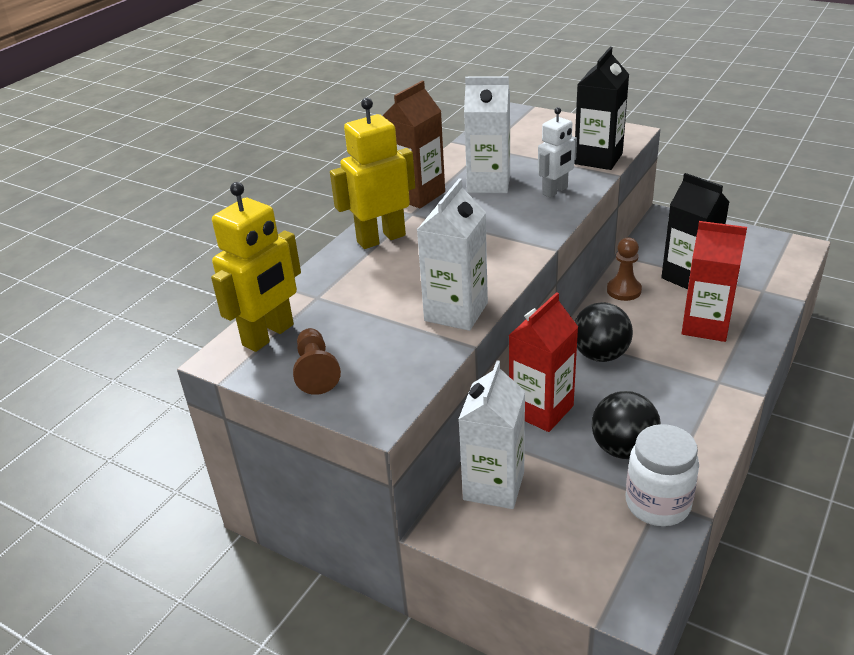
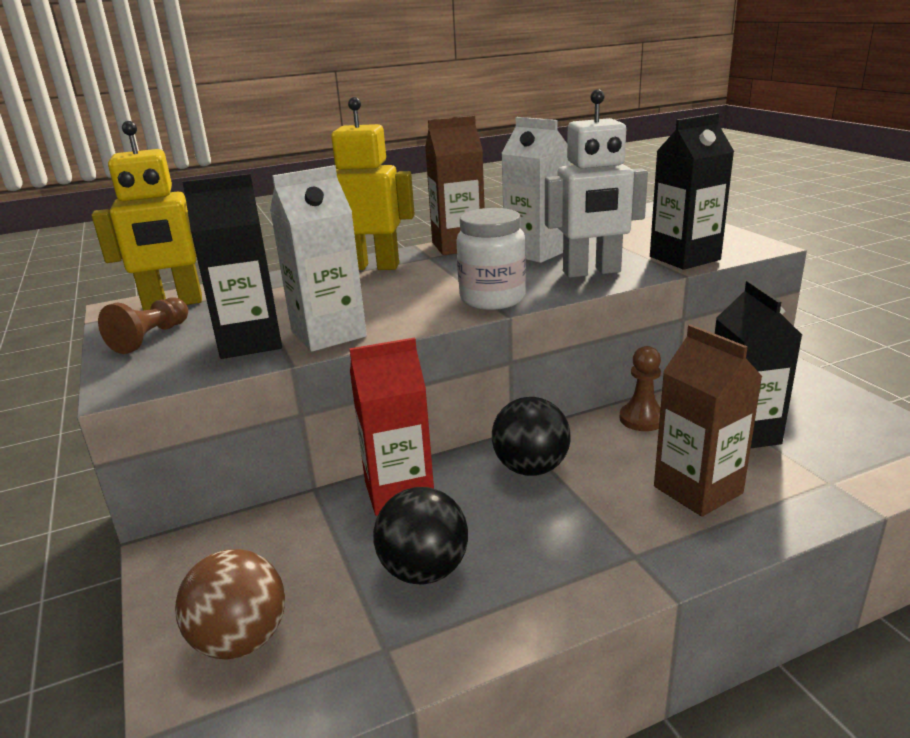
camera: 35 degrees right, 10 degrees down
(407, 342) = (250, 342): none -> black carton
(493, 486) = (257, 538): white carton -> none
(555, 191) = (592, 272): white robot -> white robot, size x1.57
(577, 543) = (241, 640): none -> brown ball
(657, 504) = (376, 651): white jar -> white jar (492, 299)
(706, 326) = (698, 490): red carton -> brown carton

